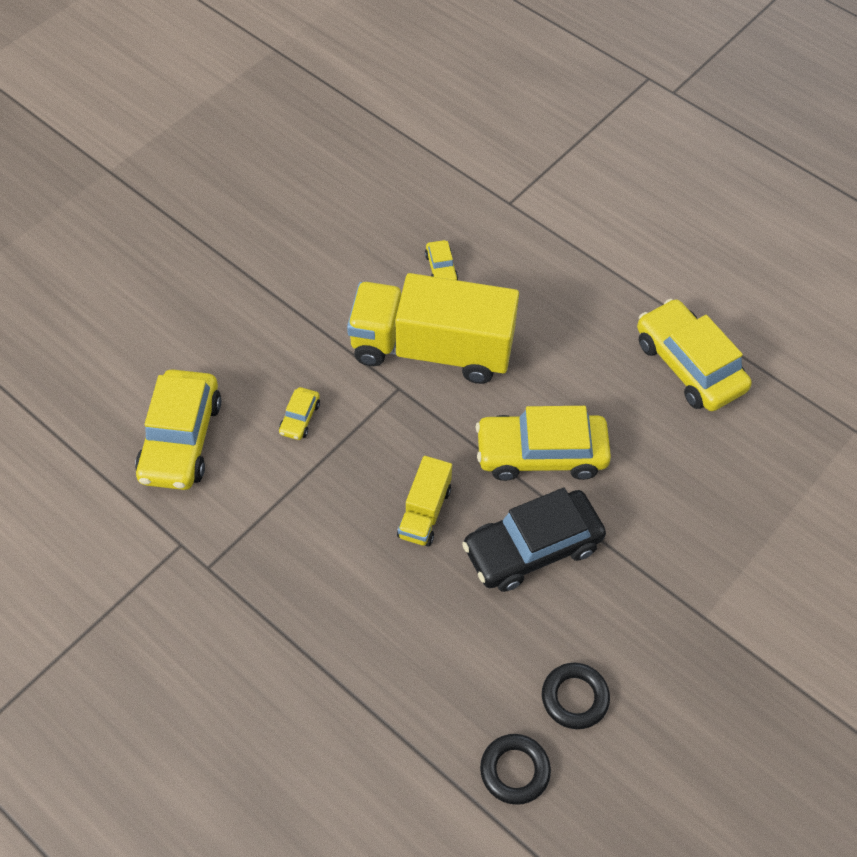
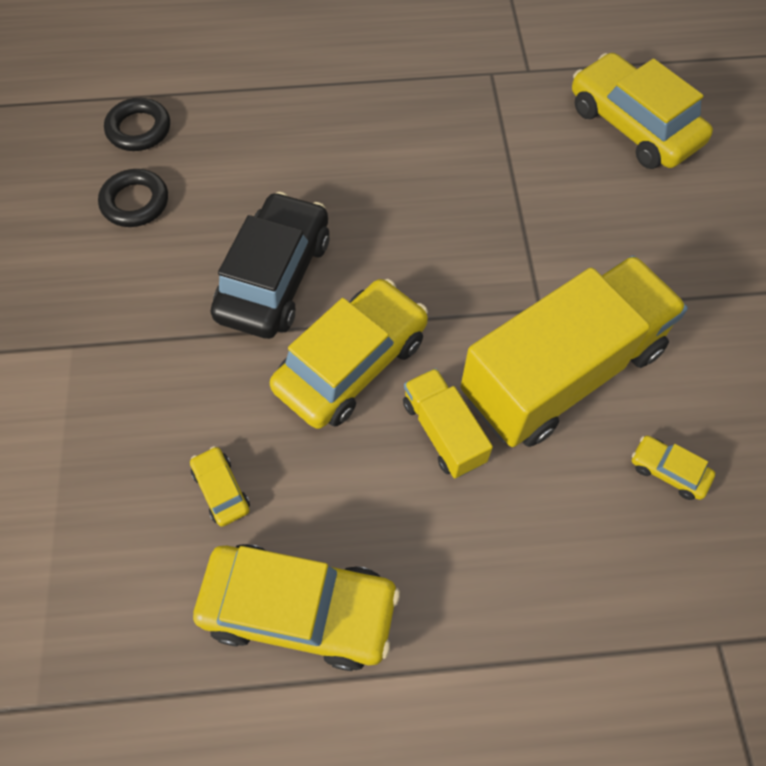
camera: 135 degrees right, 5 degrees up
(300, 418) = (578, 214): yellow car -> yellow car (221, 490)
(424, 512) = (391, 230): yellow truck -> yellow truck (443, 432)

